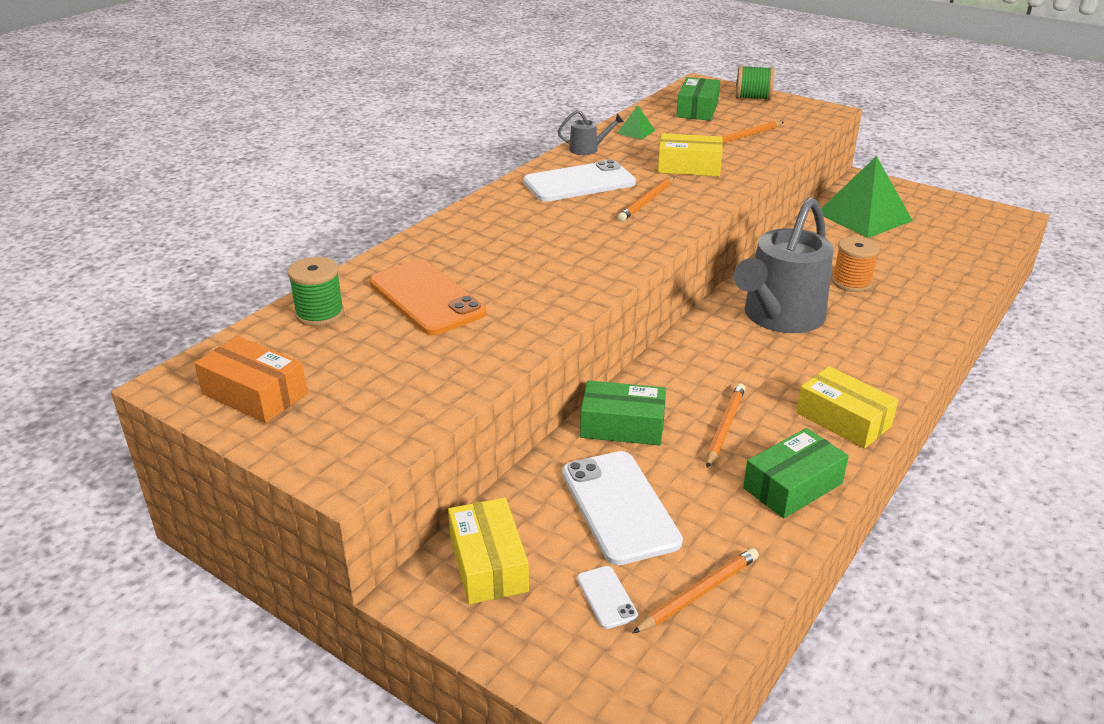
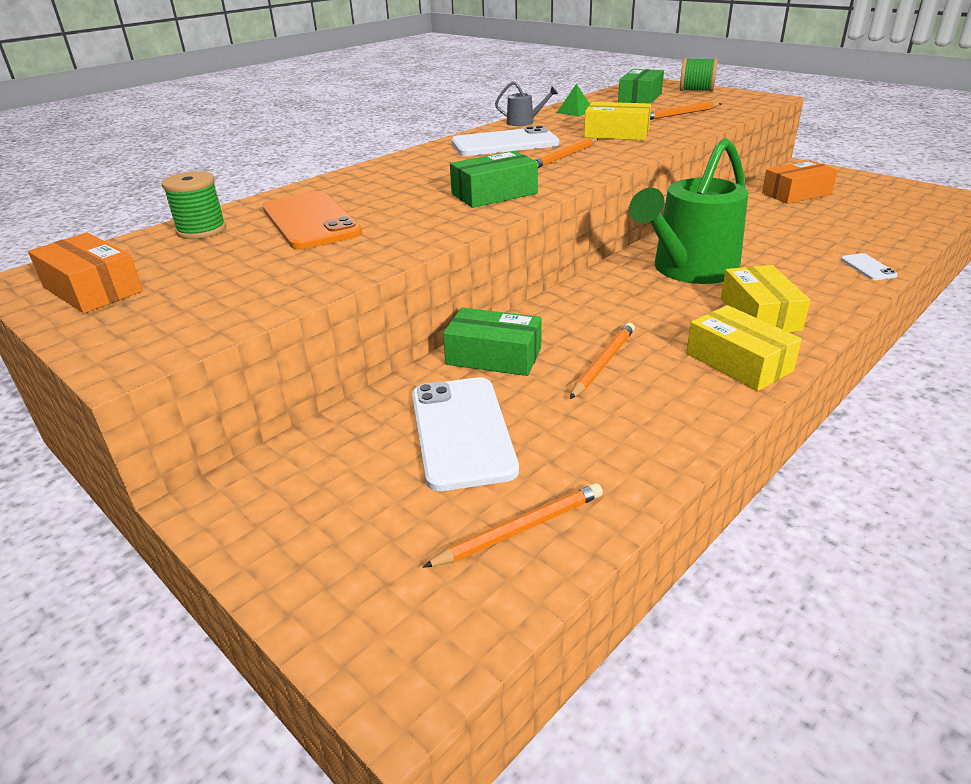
camera: 10 degrees right, 0 degrees up
(488, 563) = (296, 478): yellow box -> yellow box (759, 314)
(606, 597) = (411, 524): white phone -> white phone (868, 267)
(779, 317) = (689, 269): grey watering can -> green watering can
(792, 486) = (664, 423): green box -> green box (494, 194)
(851, 282) = (772, 244): orange spool -> none
(864, 216) = (796, 193): green pyramid -> orange box

